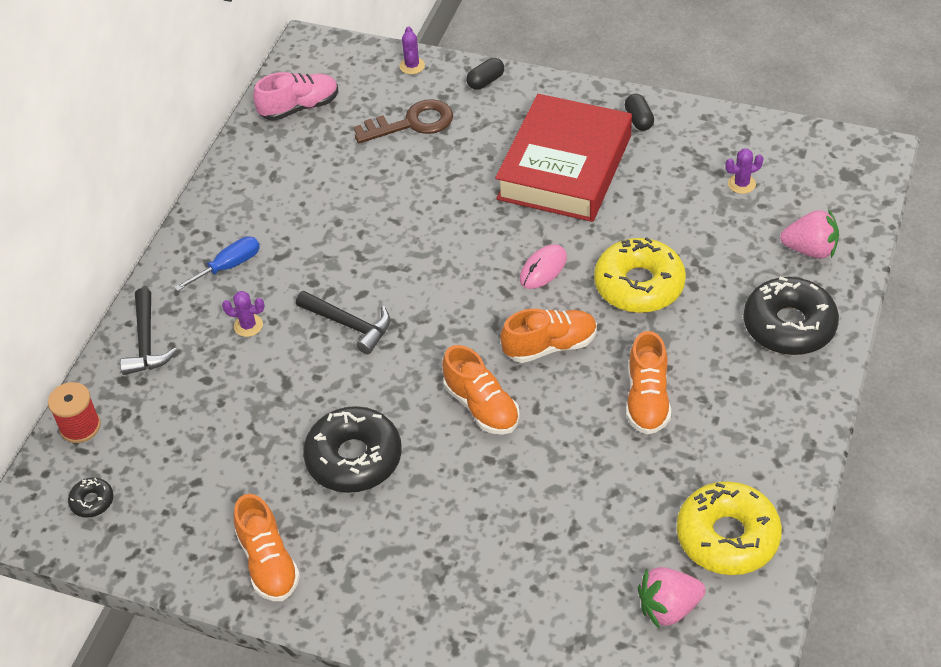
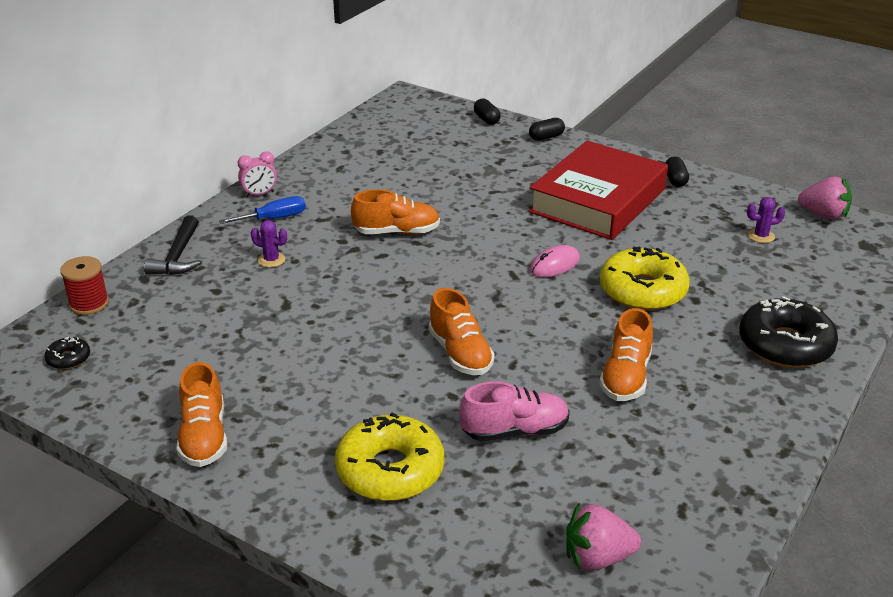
camera: 10 degrees right, 15 degrees down
(199, 234) = (259, 194): none -> pink clock
(299, 107) = (381, 130): pink shoe -> pink shoe (515, 431)
(349, 325) = (361, 274): black hammer -> none
(354, 458) = (323, 371): black donut -> none
(412, 66) = (486, 119): purple cactus -> black capsule
(412, 123) = (472, 153): brown key -> none
(550, 346) = (542, 320): orange shoe -> orange shoe (397, 232)
(727, 536) = (679, 506): yellow donut -> yellow donut (390, 470)
(810, 250) = (818, 292): pink strawberry -> pink strawberry (823, 215)

